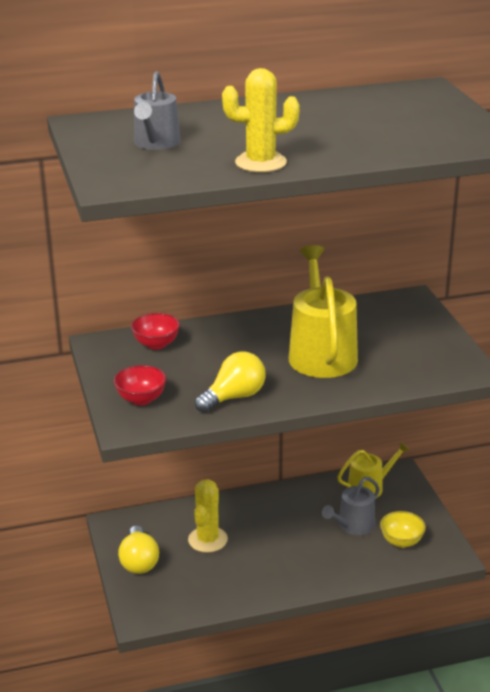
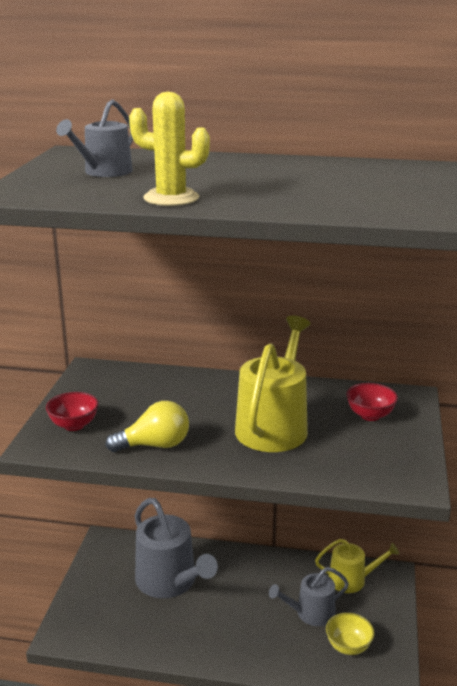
camera: 25 degrees right, 5 degrees down
(139, 561) = (98, 582): yellow light bulb -> none
(156, 344) = (135, 381): red bowl -> red bowl (370, 415)
(207, 540) = (170, 582): yellow cactus -> grey watering can

